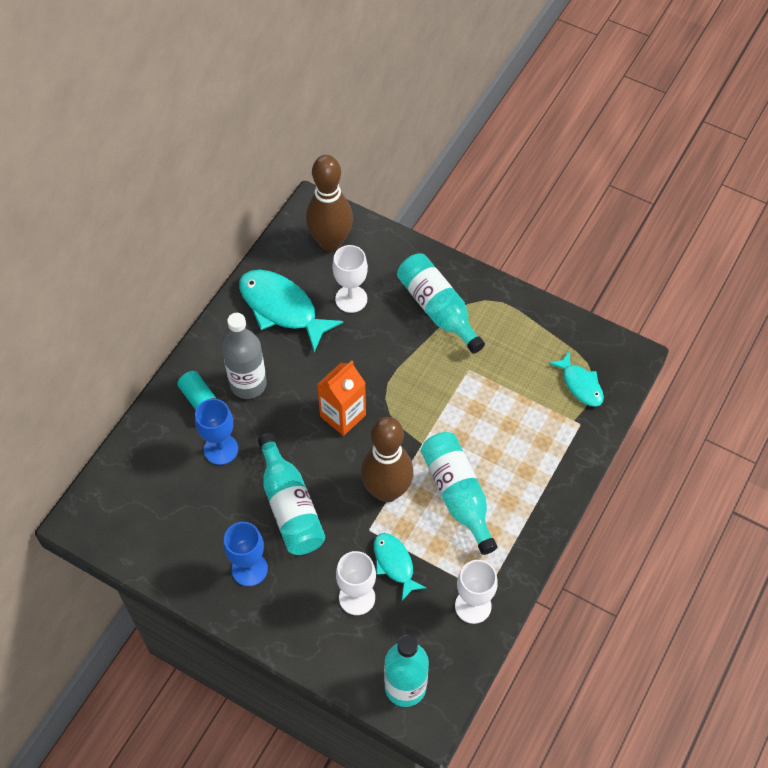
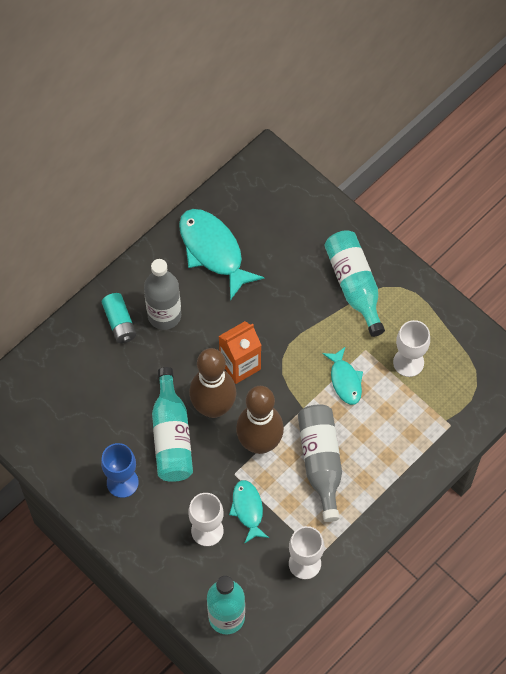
camera: 15 degrees right, 5 degrees up
(221, 449) = (125, 369): blue goblet -> none
(330, 242) = (275, 197): brown bowling pin -> brown bowling pin (213, 407)
(351, 299) = (278, 257): white goblet -> white goblet (408, 362)
(457, 495) = (321, 462): turquoise bottle -> grey bottle
(580, 384) = (462, 388): turquoise fish -> turquoise fish (345, 380)

